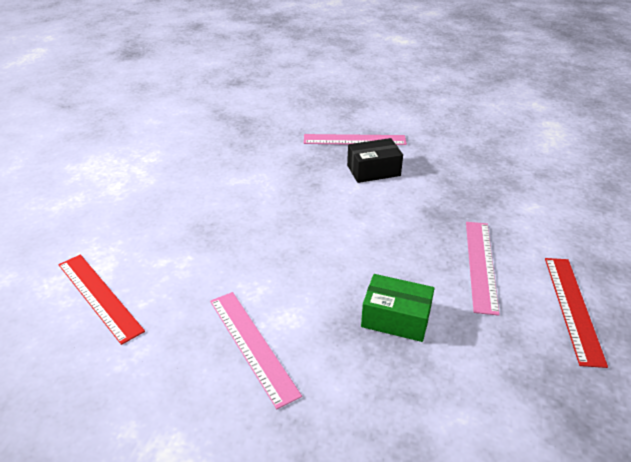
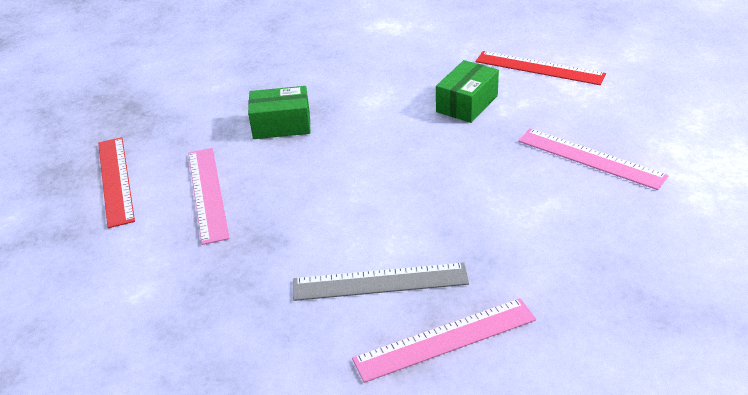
camera: 160 degrees right, 0 degrees up
(208, 278) = (467, 104): none -> green box
(253, 345) = (387, 78): pink ruler -> pink ruler (590, 158)
(373, 170) = (380, 282): black box -> grey ruler

